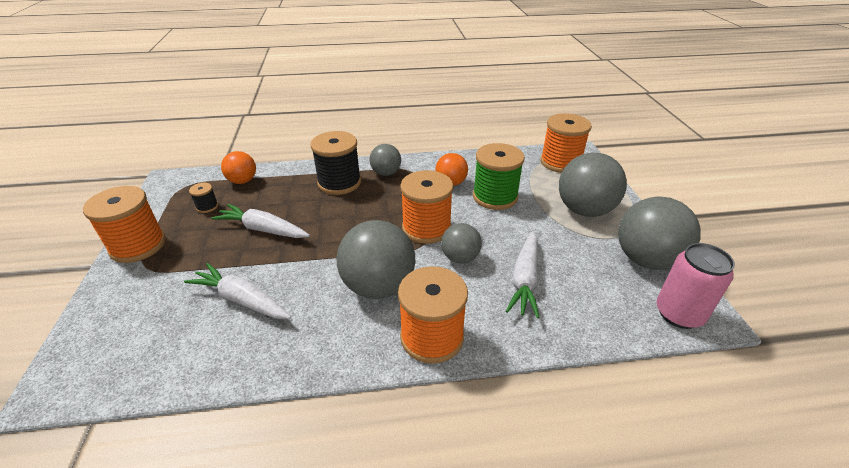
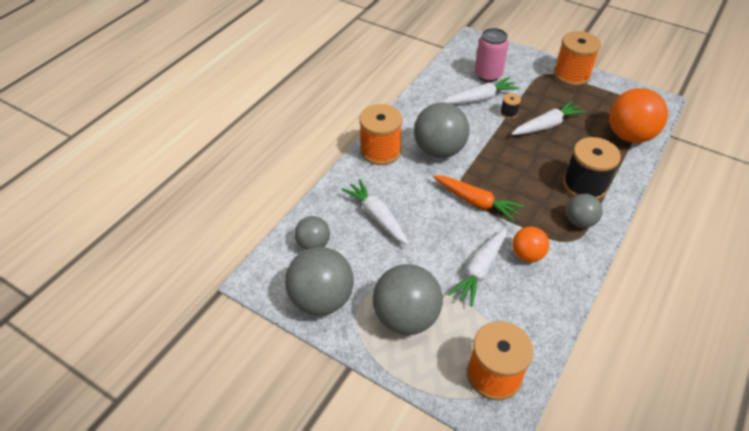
camera: 130 degrees right, 10 degrees up
(207, 207) = (600, 110): black spool -> black spool (509, 113)
(242, 181) = (629, 135): orange ball -> orange ball, size x1.77
(426, 228) = (476, 202): orange spool -> orange carrot
(460, 258) = (428, 199): grey ball -> grey ball (313, 244)
(495, 197) = (480, 270): green spool -> white carrot
(679, 314) = (274, 267): pink can -> pink can (488, 75)

